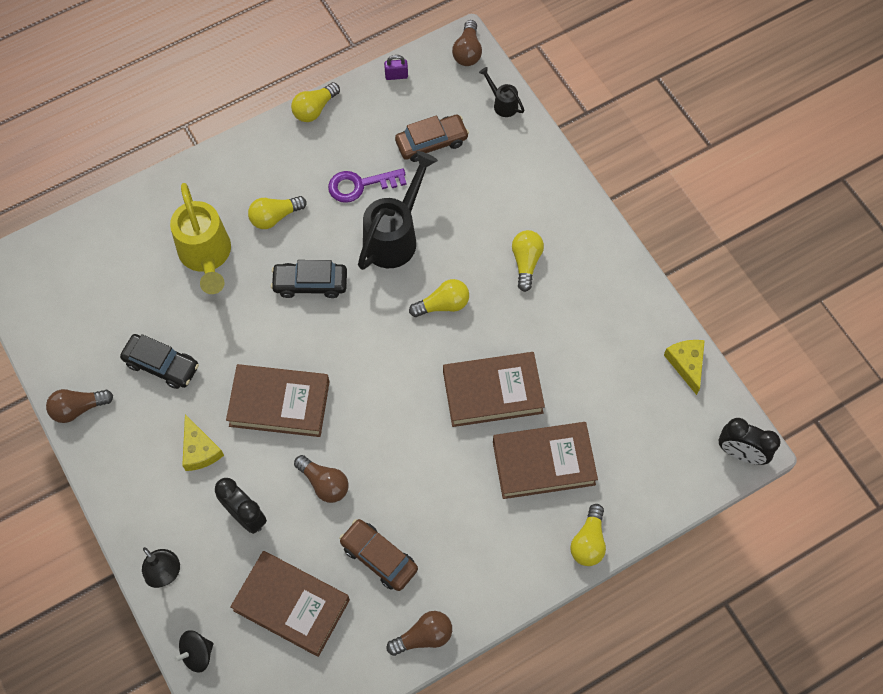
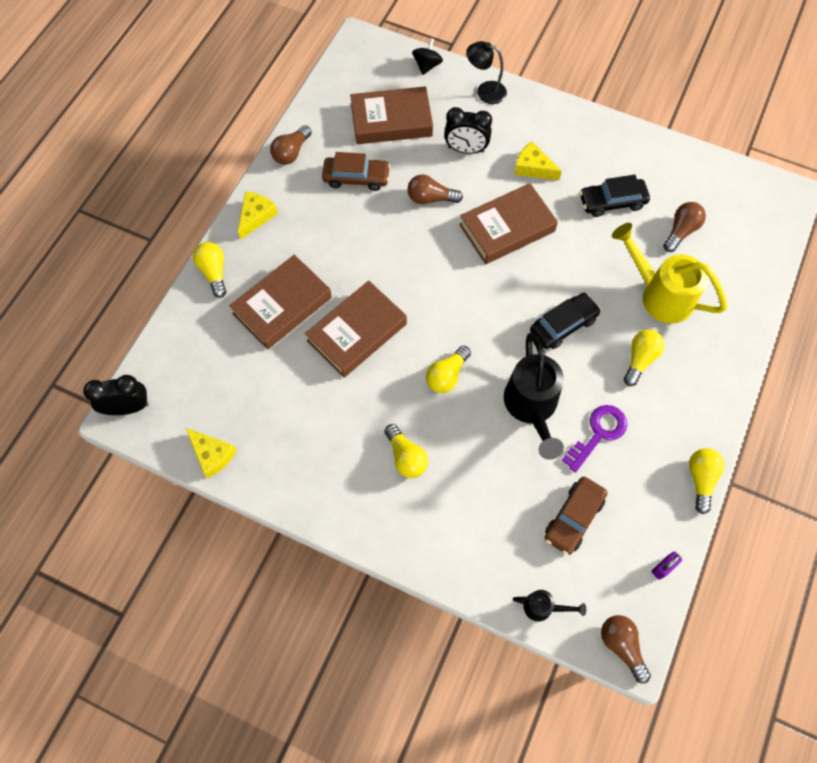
camera: 145 degrees right, 0 degrees up
(78, 408) = (637, 143): brown light bulb -> brown light bulb (681, 231)
(509, 579) = (256, 216): none -> yellow cheese

